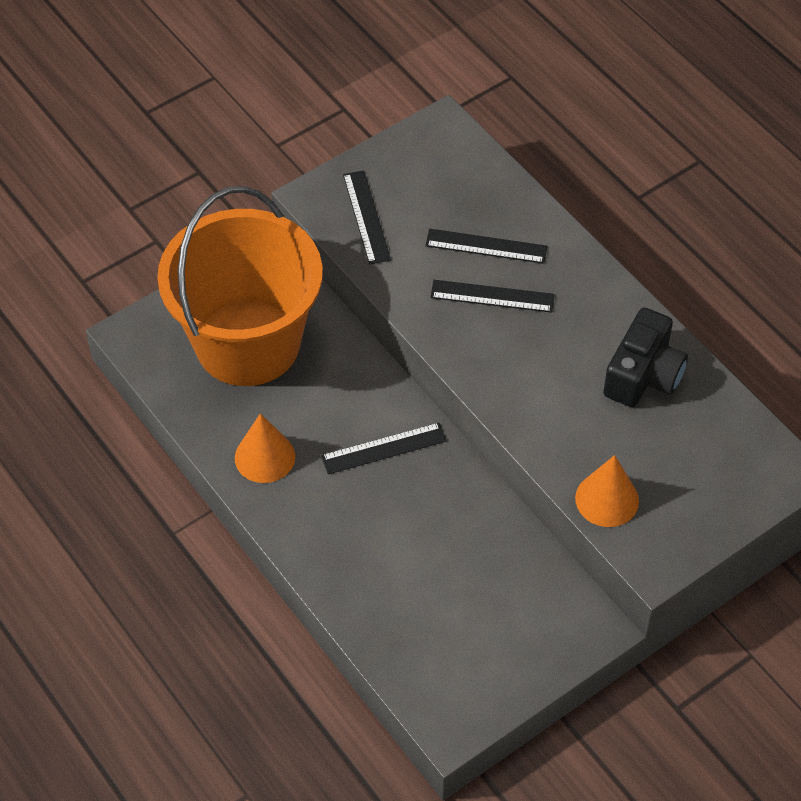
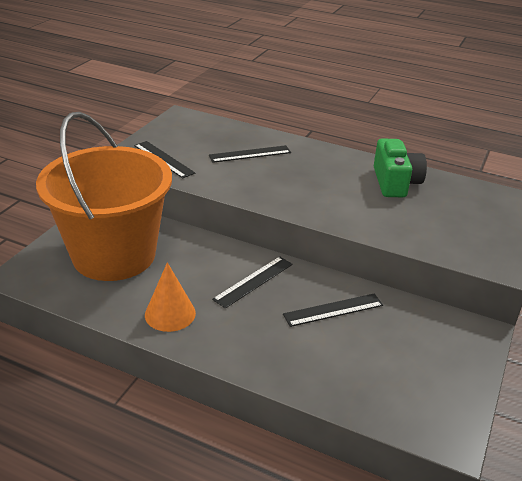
camera: 30 degrees left, 20 degrees down
(492, 296) = (273, 173): black ruler -> black ruler (333, 310)
(607, 499) = (437, 243): orange cone -> none
(643, 375) = (395, 182): black camera -> green camera

